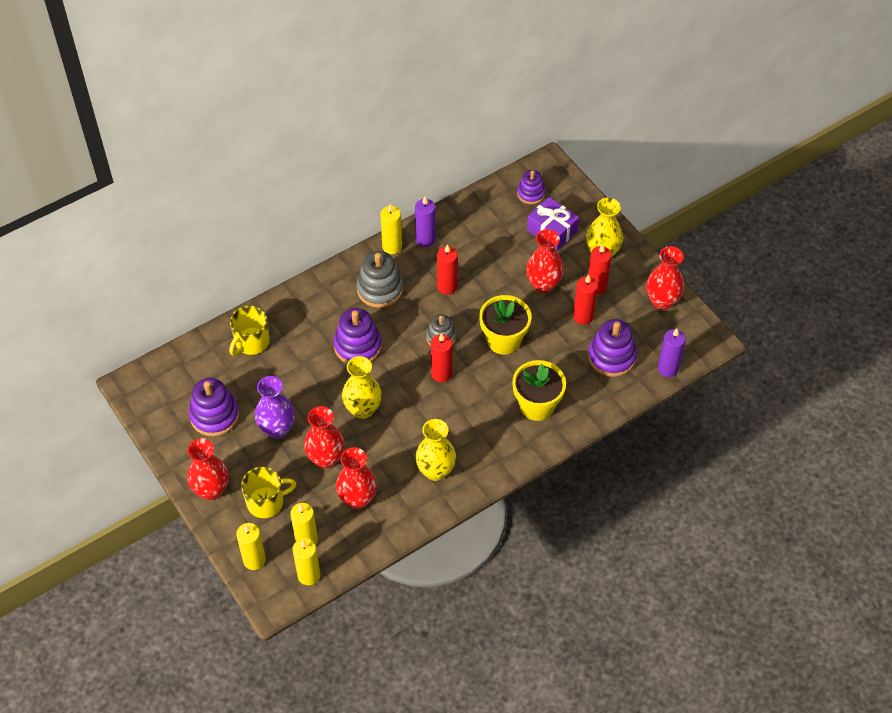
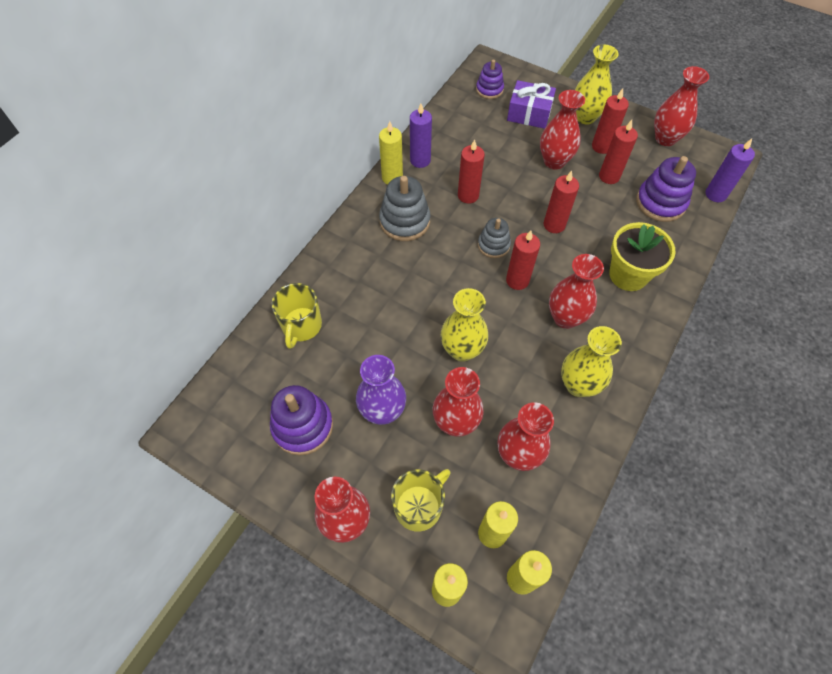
camera: 25 degrees left, 5 degrees up
(358, 346) = (416, 285): purple stacking toy -> none
(460, 418) = (565, 318): none -> red vase
(504, 340) = (554, 225): yellow flower pot -> red candle

